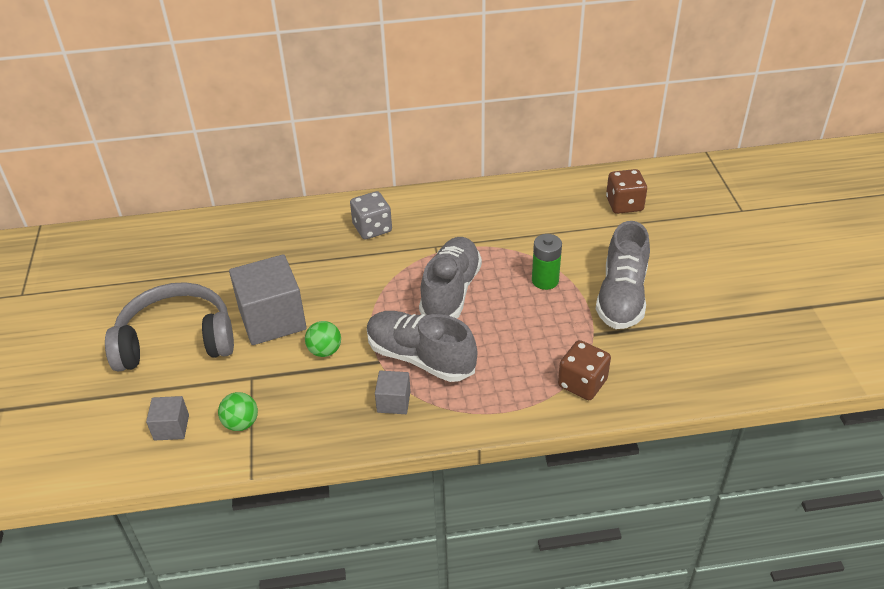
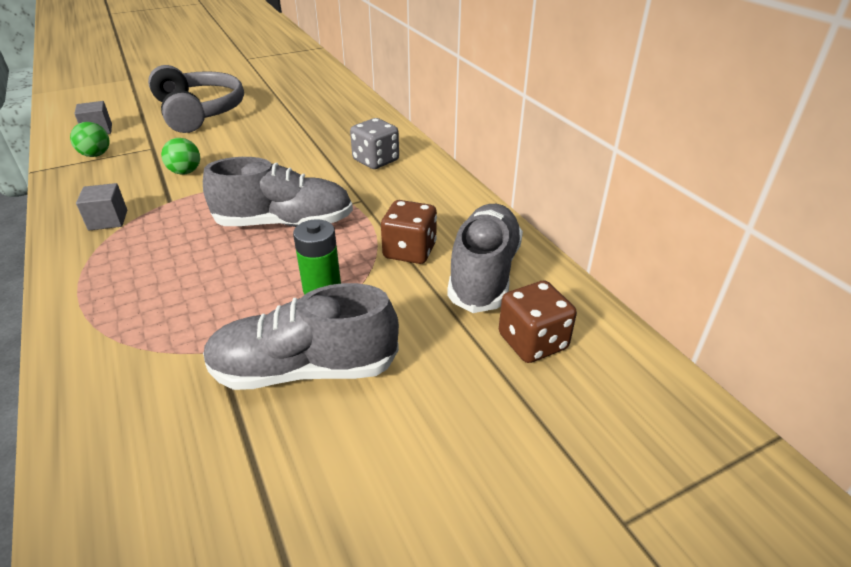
camera: 70 degrees right, 5 degrees down
(272, 319) = (228, 141): grey cube -> none
(420, 358) = (173, 223): grey shoe -> grey shoe (484, 273)
(582, 383) = (116, 354): brown dice -> brown dice (409, 251)

